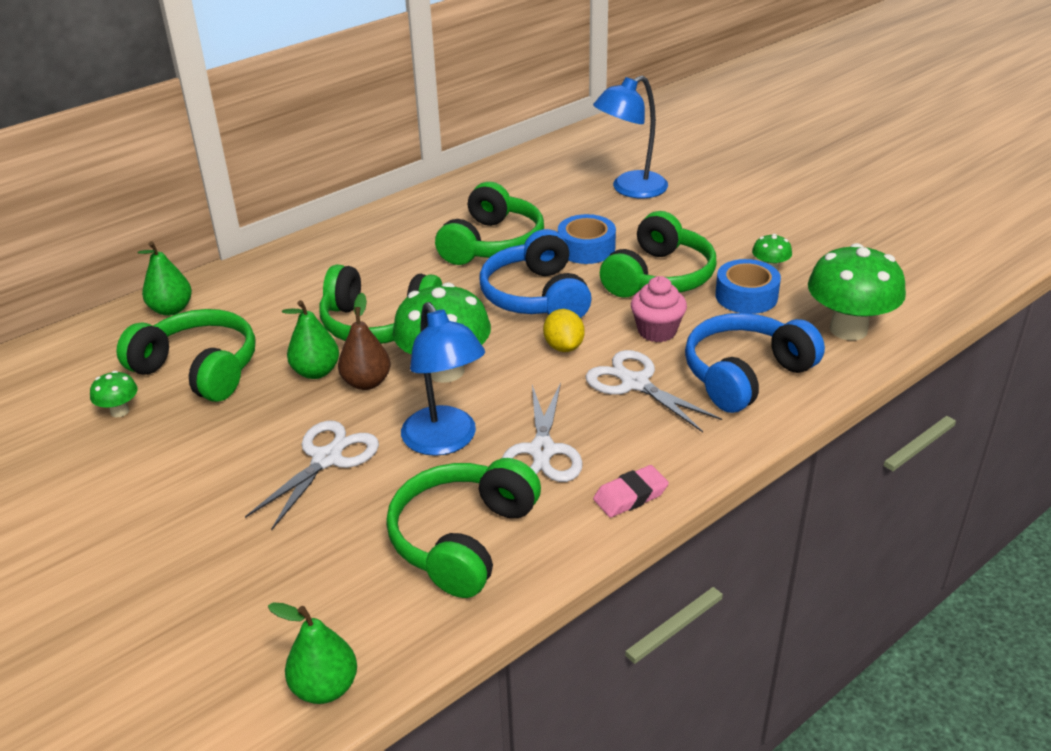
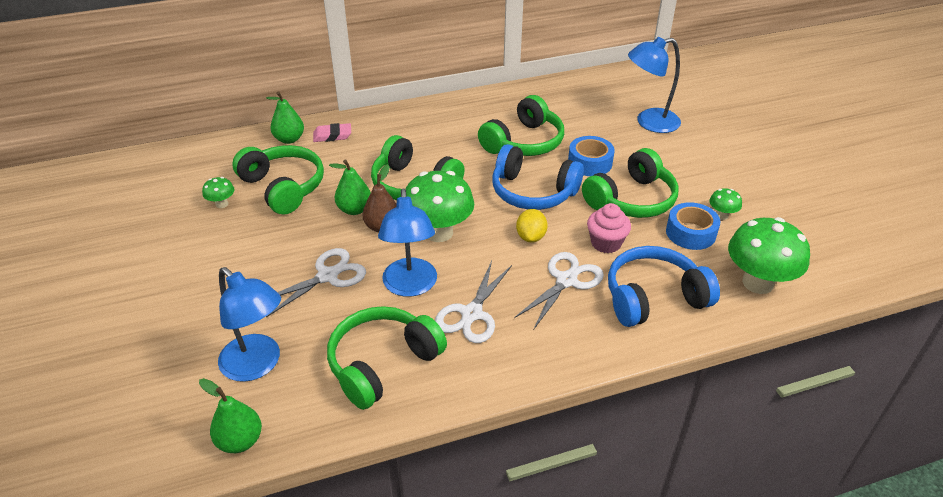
camera: 20 degrees right, 5 degrees up
(294, 591) = (257, 365): none -> blue lamp
(536, 296) = (533, 192): blue headphones -> blue headphones turned 75 degrees counterclockwise
(630, 496) = (514, 368): pink eraser -> pink eraser (332, 136)
(635, 383) = (566, 280): white scissors -> white scissors turned 60 degrees clockwise

